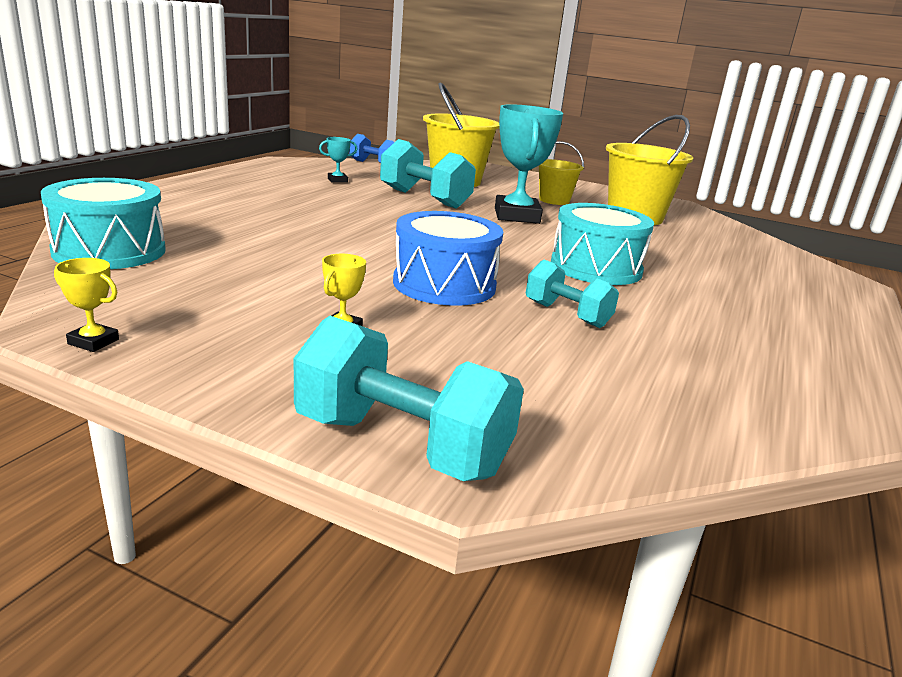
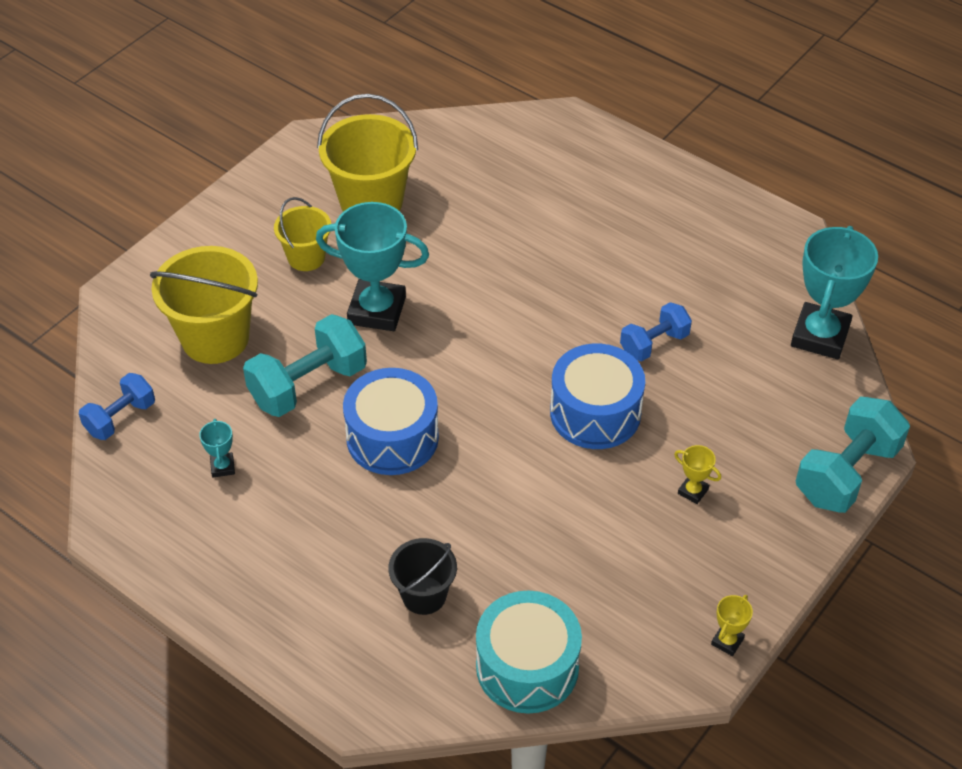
camera: 75 degrees left, 25 degrees up
(207, 222) = (424, 595): none -> black bucket
(380, 217) = (392, 437): none -> blue drum
(567, 315) = (654, 344): turquoise dumbbell -> blue dumbbell
(596, 268) = (543, 291): turquoise drum -> none
(684, 430) = (820, 336): none -> turquoise trophy

